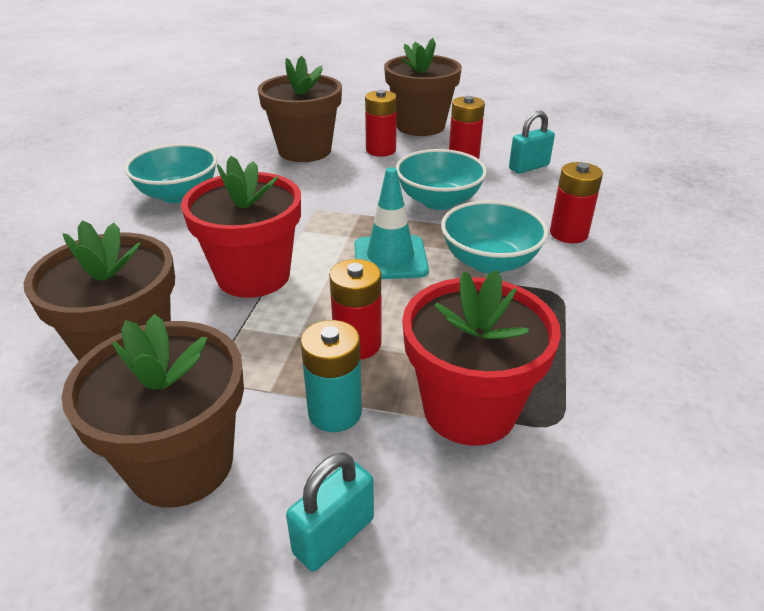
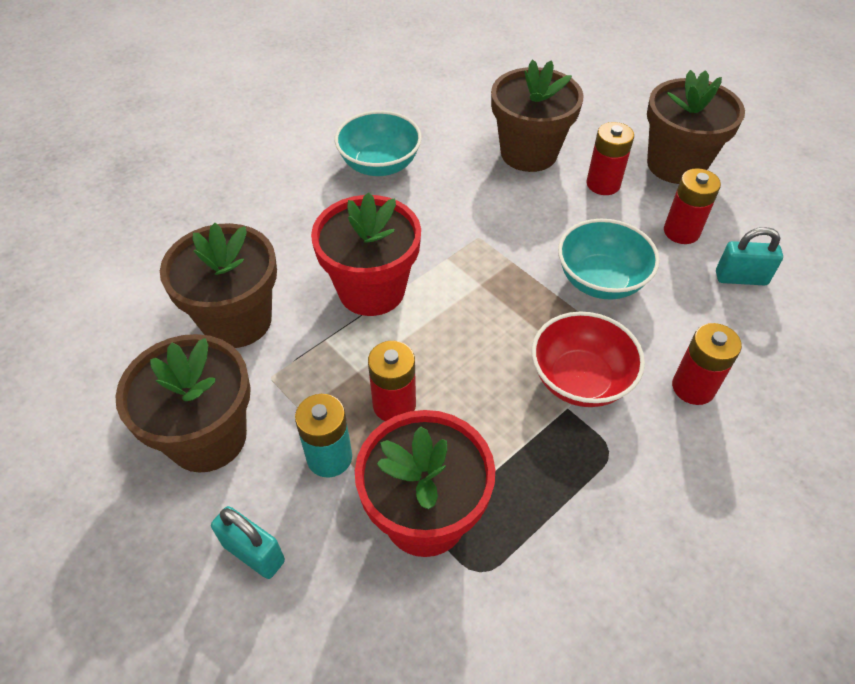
camera: 35 degrees right, 15 degrees up
(334, 536) = (253, 553): turquoise padlock -> turquoise padlock turned 45 degrees clockwise
(390, 258) = (495, 328): turquoise traffic cone -> none
(489, 262) = (580, 380): turquoise bowl -> red bowl

